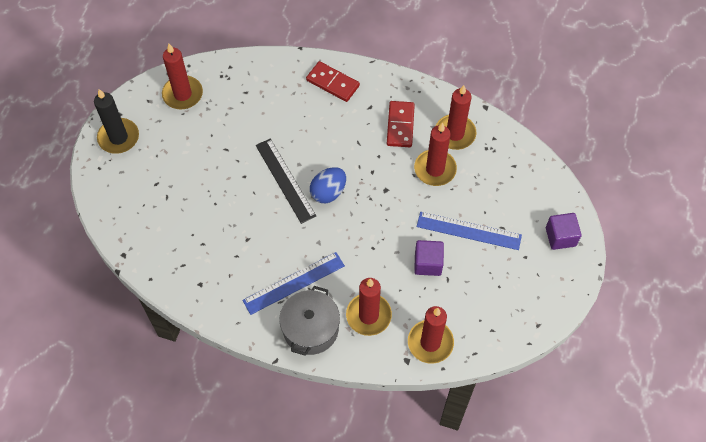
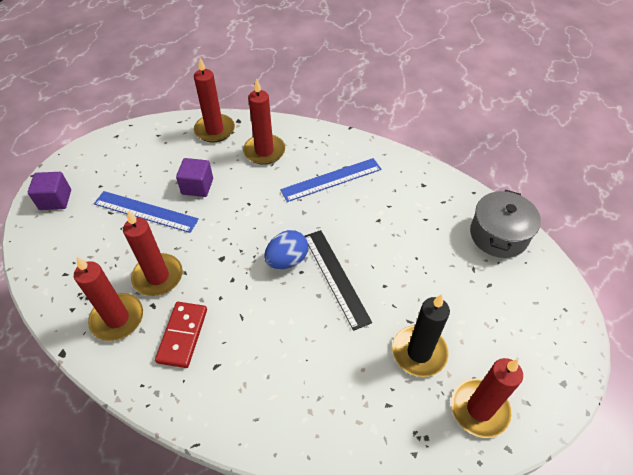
camera: 175 degrees left, 10 degrees down
(118, 137) = (553, 348): black candle -> black candle (419, 352)
(310, 329) = (318, 145): grey pot -> grey pot (498, 235)
(332, 83) = (261, 409): red domino -> none

